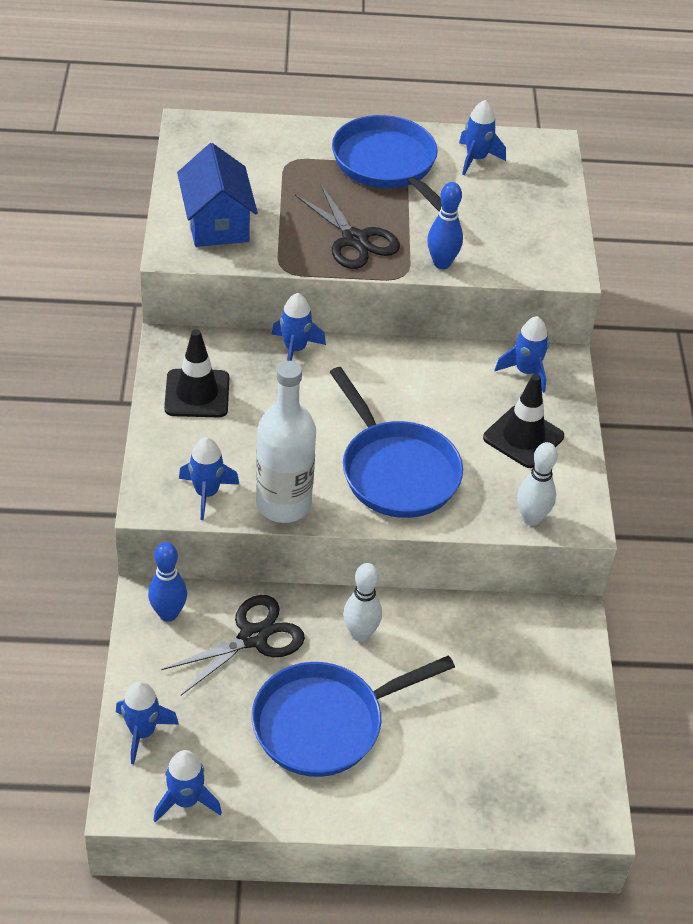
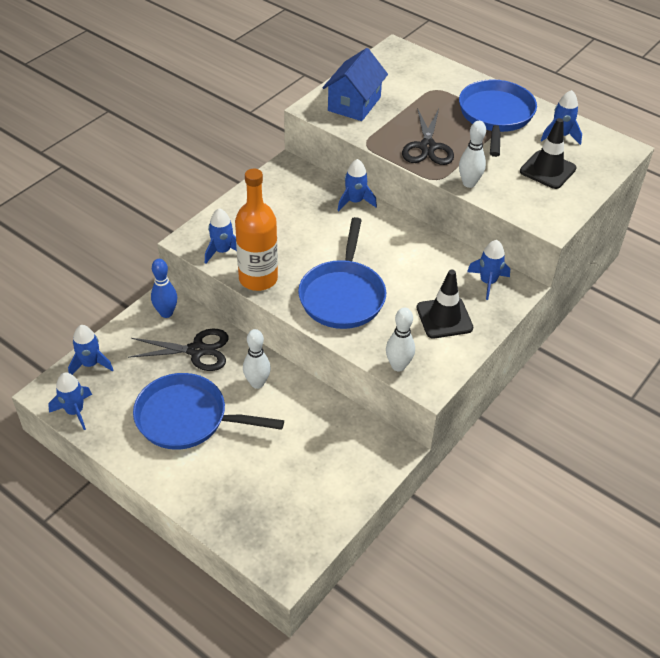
camera: 40 degrees right, 0 degrees up
(197, 394) = (273, 198): black traffic cone -> black traffic cone (547, 170)
(283, 504) = (258, 278): white bottle -> orange bottle
(441, 263) = (469, 183): blue bowling pin -> white bowling pin

